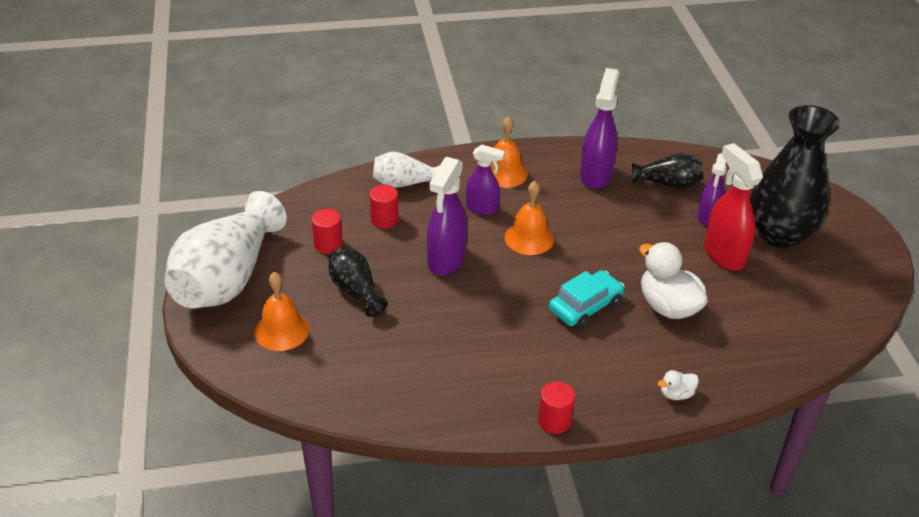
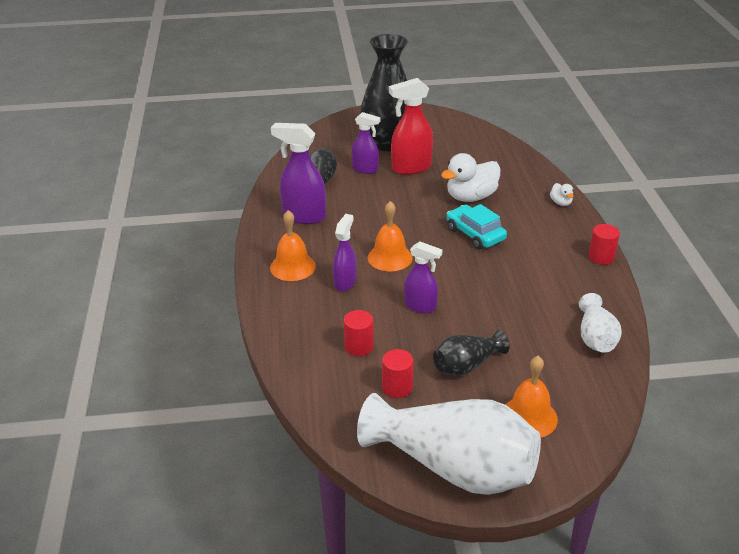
camera: 85 degrees left, 5 degrees down
(404, 183) = (300, 332): white vase -> white vase (595, 337)
(446, 260) = (420, 306): purple spray bottle -> purple spray bottle, size x0.65

